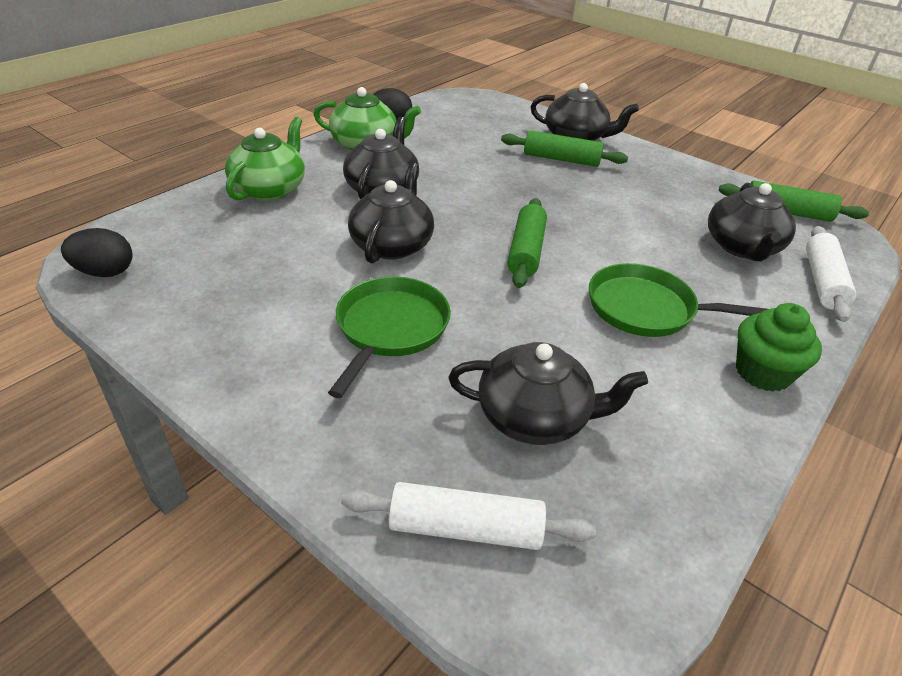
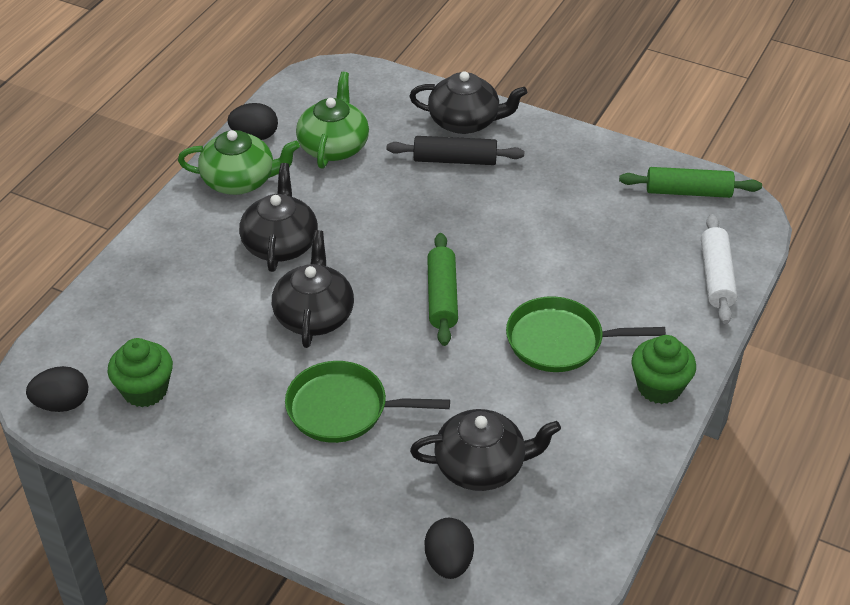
camera: 10 degrees left, 5 degrees up
(193, 275) = (145, 390): none -> green cupcake
(270, 189) = (166, 268): green teapot -> green teapot (334, 146)
(390, 328) = (342, 409): green pan -> green pan turned 90 degrees counterclockwise
(465, 528) = (449, 562): white rolling pin -> black egg
(561, 159) = (455, 160): green rolling pin -> black rolling pin
(742, 247) = (644, 249): black teapot -> none

